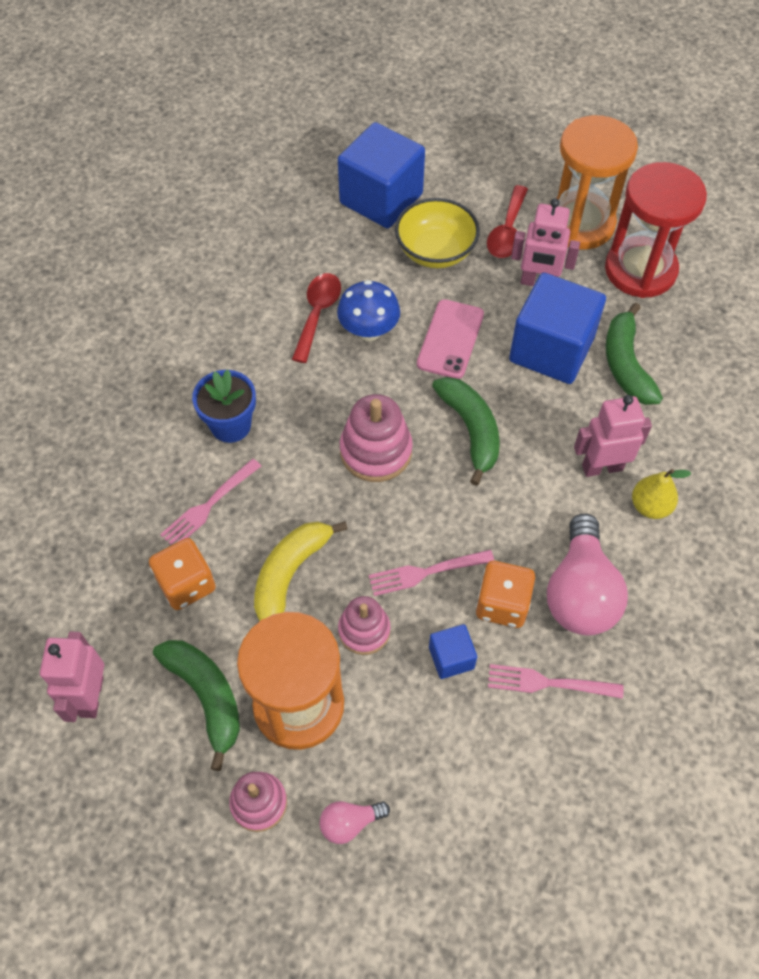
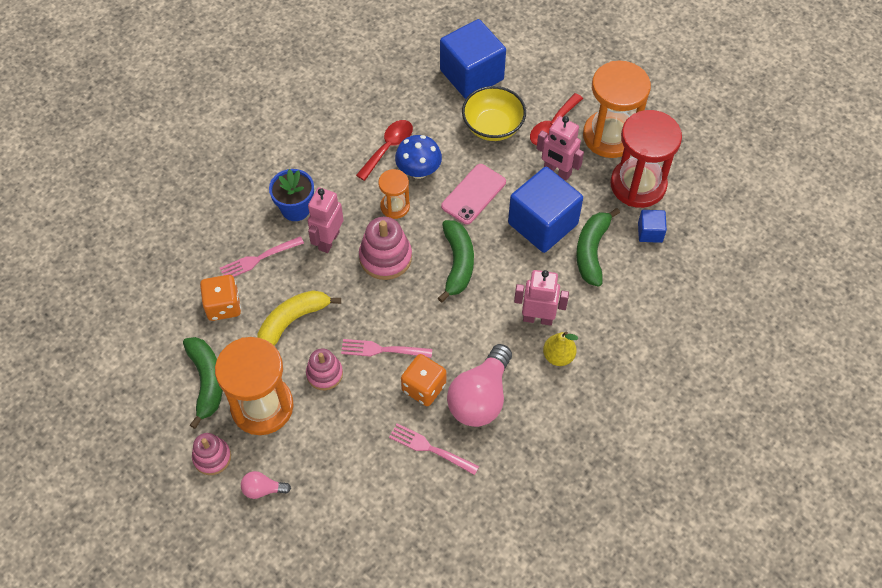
camera: 20 degrees right, 0 degrees up
(91, 696) = (136, 357): pink robot -> pink robot (328, 240)
(359, 384) = (395, 206): none -> orange hourglass
(451, 658) = (373, 410): blue cube -> blue cube (650, 232)

